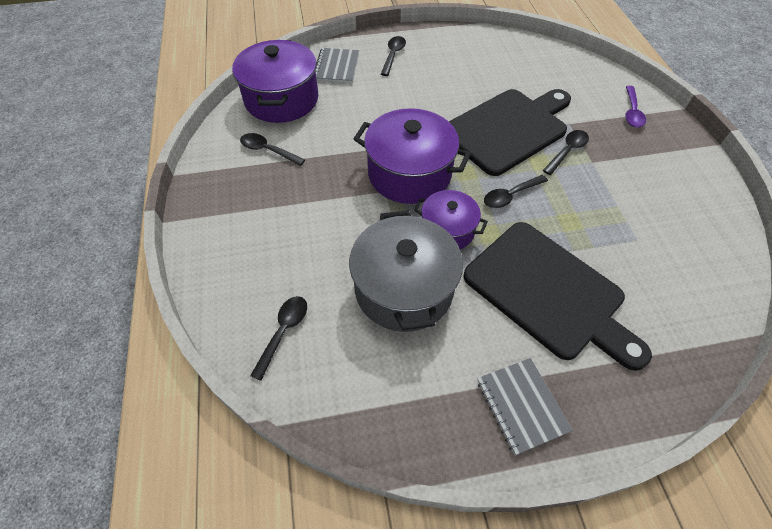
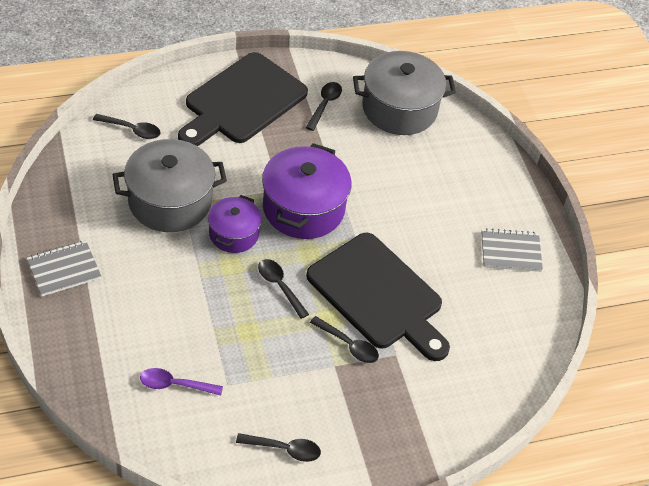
camera: 80 degrees right, 5 degrees down
(281, 99) = (399, 108): purple pot -> grey pot
(336, 67) = (460, 149): grey notebook -> grey notebook (510, 251)
(393, 55) = (492, 198): black spoon -> black spoon (284, 449)
(549, 292) = (166, 302): black cutting board -> black cutting board (242, 101)
(632, 112) = (424, 424): purple spoon -> purple spoon (174, 385)

